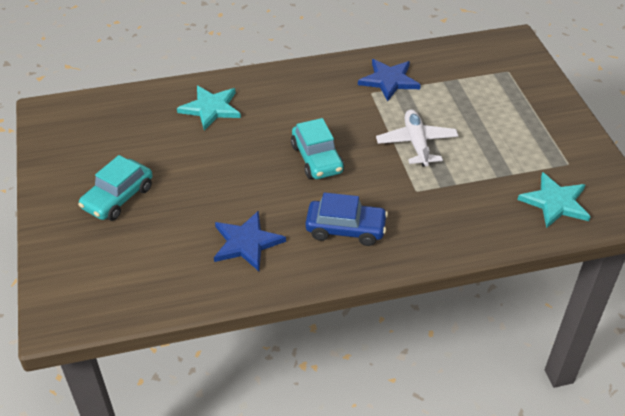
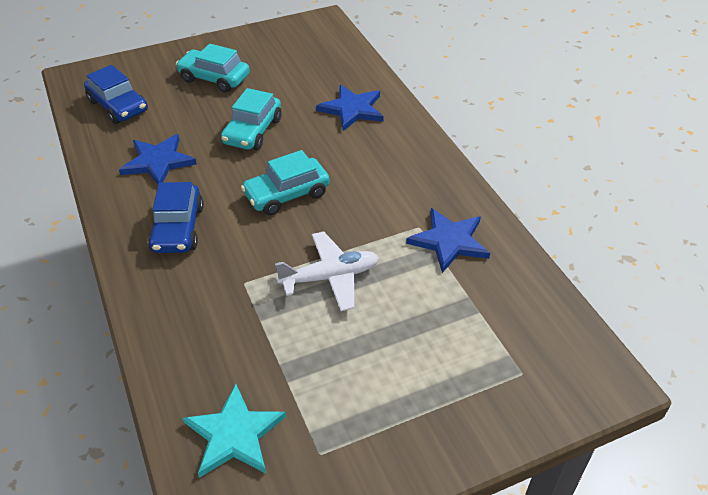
camera: 80 degrees right, 0 degrees up
(138, 277) = (118, 106): none -> blue car
(211, 108) = (352, 109): turquoise star -> blue star
(221, 174) = (252, 131): none -> turquoise car

